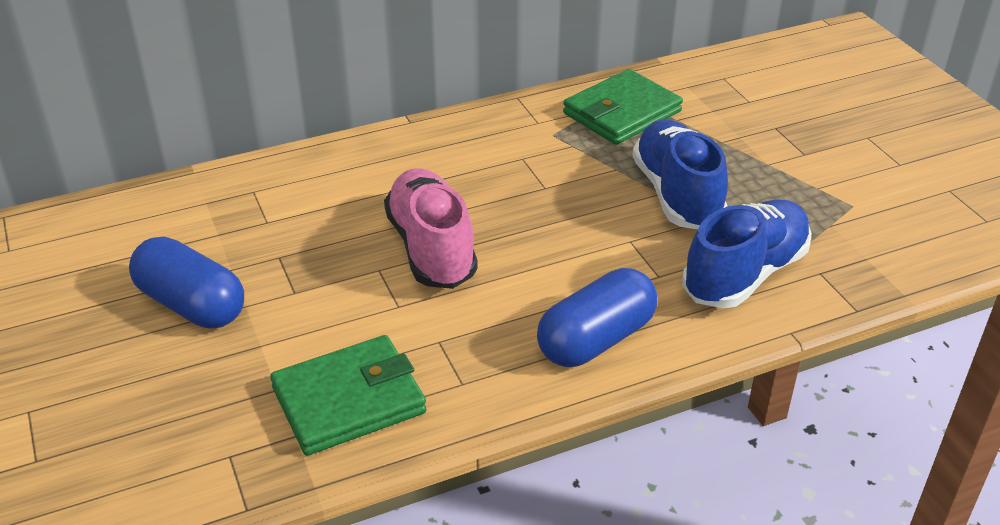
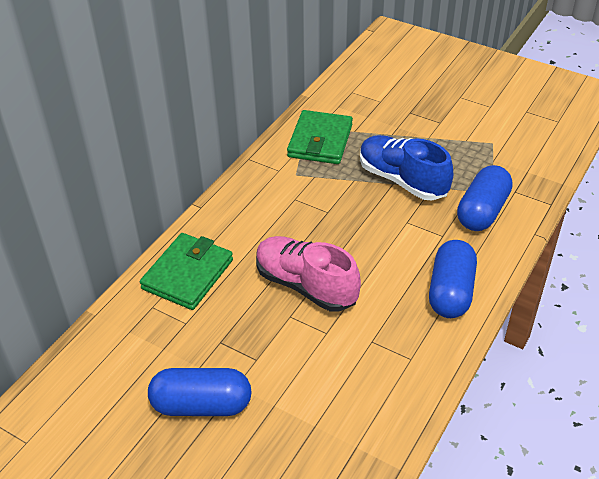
camera: 35 degrees left, 5 degrees up
(349, 400) = (363, 407): green wallet -> green wallet (188, 274)
(745, 274) = (482, 211): blue shoe -> blue capsule

